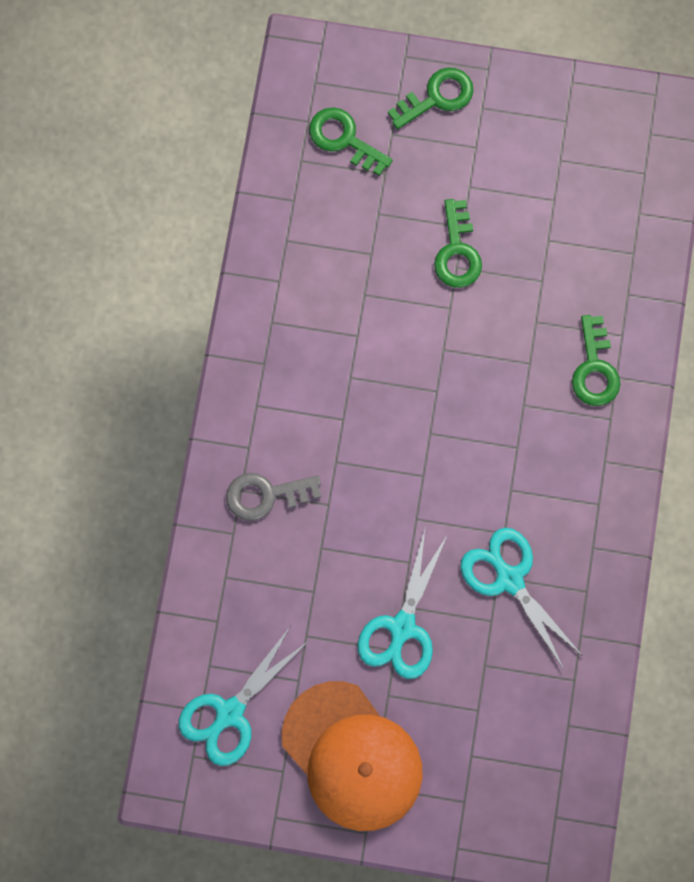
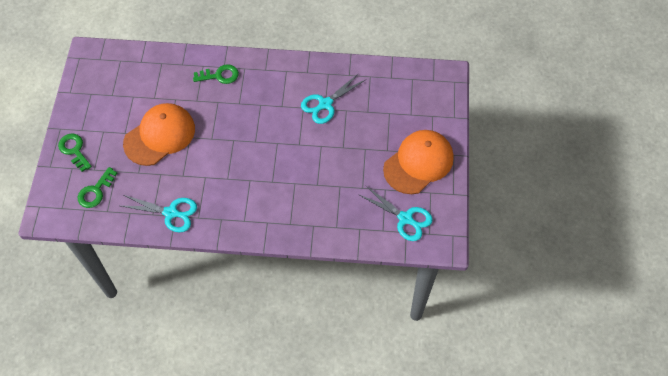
camera: 95 degrees left, 15 degrees down
(265, 495) = (292, 212): grey key -> none
(402, 627) = (353, 146): turquoise scissors -> turquoise scissors (171, 213)
(457, 252) = (160, 136): green key -> orange cap

